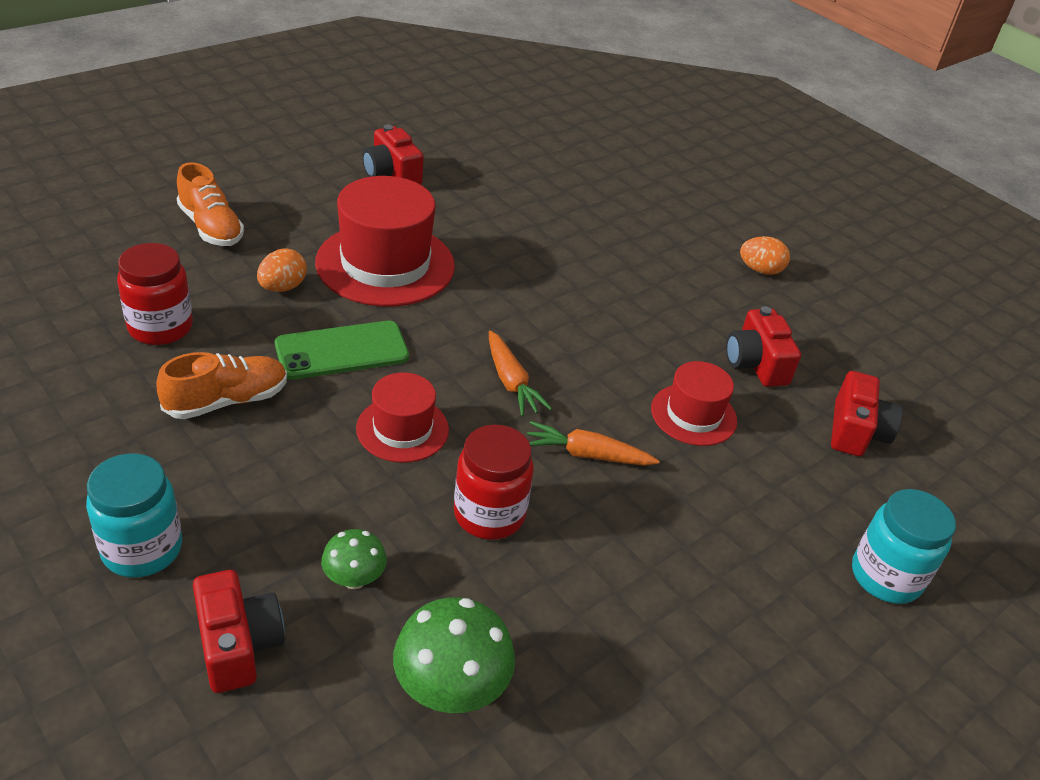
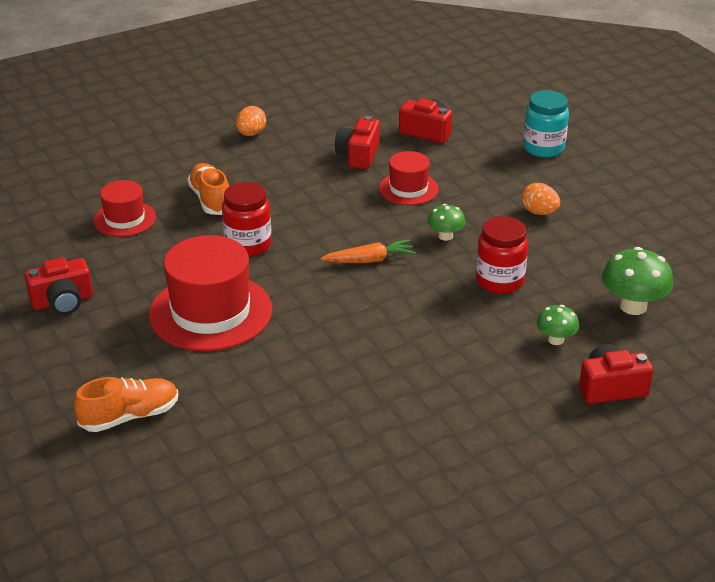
camera: 75 degrees left, 5 degrees down
(142, 549) = (535, 434): turquoise jar -> none
(160, 327) = (283, 441): red jar -> red jar (248, 245)
(227, 401) = (382, 399): orange shoe -> orange shoe (211, 200)
(282, 287) = (235, 370): orange egg -> orange egg (539, 212)
(342, 351) = (326, 339): green phone -> none
(402, 429) = (417, 313): red hat -> red hat (124, 219)
(587, 455) = (445, 236): orange carrot -> green mushroom
(756, 364) = (358, 155): red camera -> red camera turned 105 degrees clockwise

